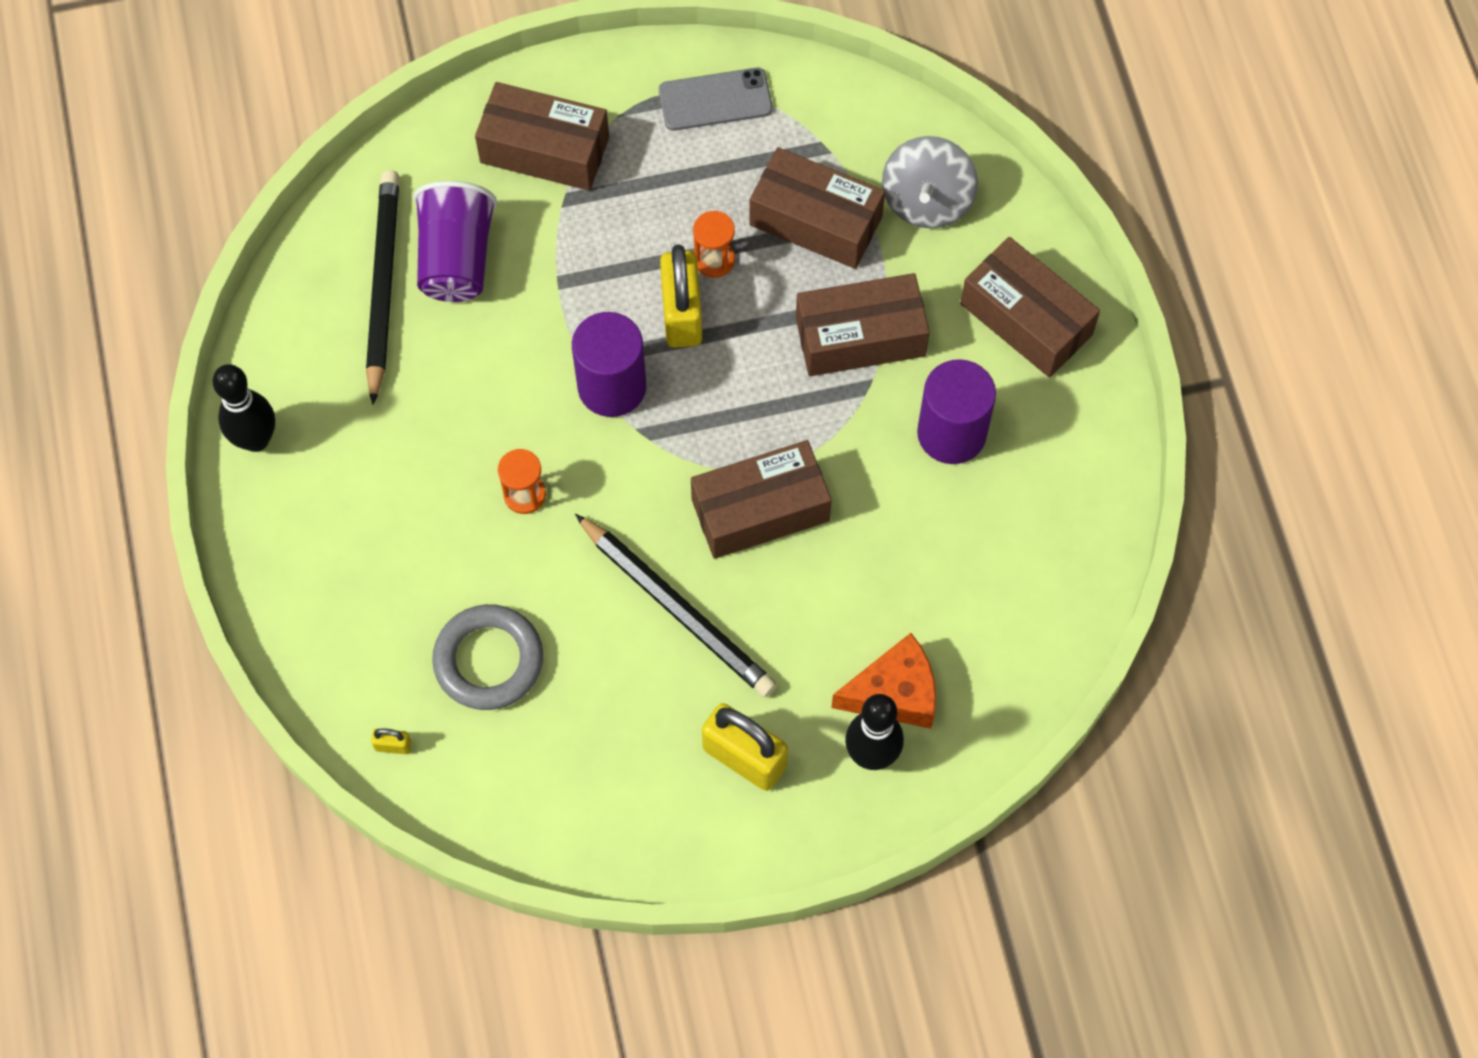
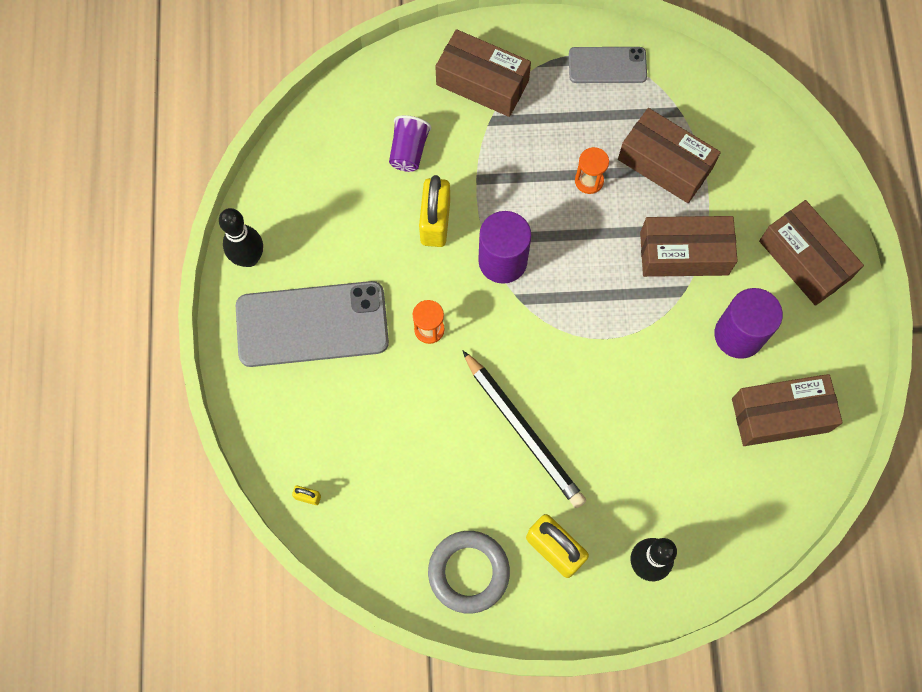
camera: 10 degrees right, 5 degrees up
(360, 514) = (312, 324): none -> grey phone
(383, 285) = (355, 161): black pencil -> none
(456, 259) = (409, 151): purple cup -> purple cup, size x0.65
(488, 660) = (385, 446): grey ring -> grey ring (468, 572)
(682, 314) = (560, 216): yellow padlock -> yellow padlock (435, 222)
(760, 510) = (593, 368): brown box -> brown box (780, 415)
(894, 693) = (669, 520): orange cheese -> none
(927, 200) = (746, 162): grey spinning top -> none

